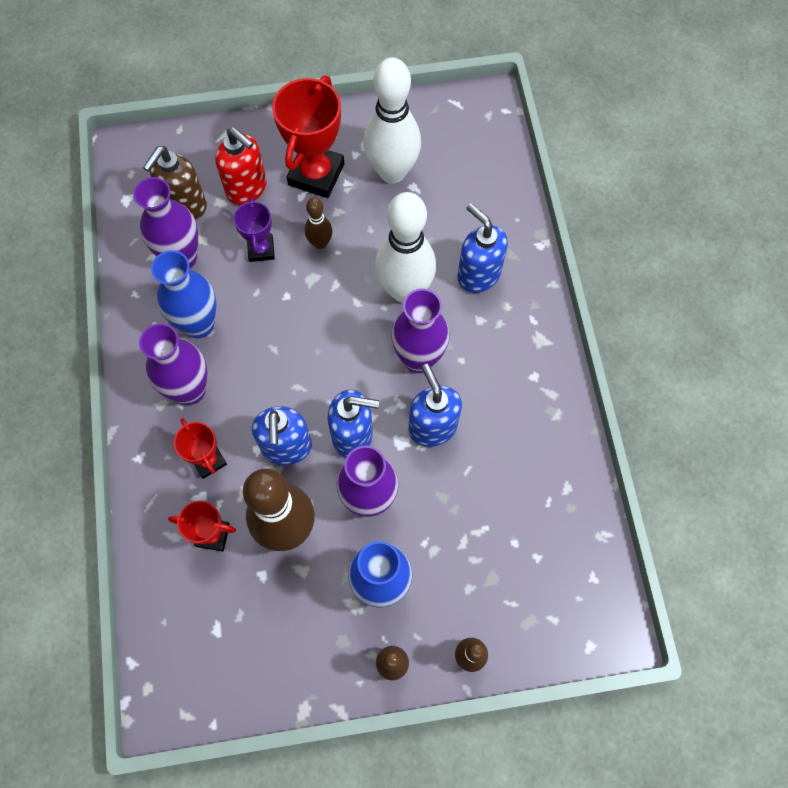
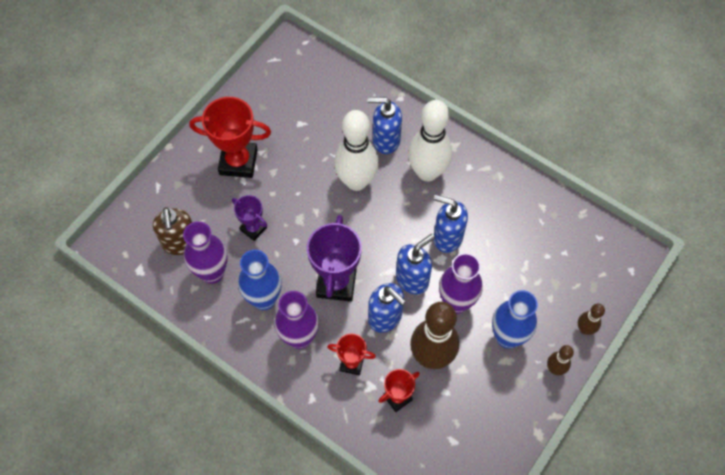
camera: 45 degrees left, 5 degrees down
(247, 188) = (206, 203): red soap dispenser -> none
(278, 371) = (336, 283): none -> purple trophy
(316, 174) = (238, 162): red trophy -> red trophy turned 60 degrees counterclockwise
(320, 243) = (282, 196): brown bowling pin -> none
(392, 172) = (280, 125): white bowling pin -> white bowling pin (427, 172)
(418, 359) = (403, 210): purple vase -> none

